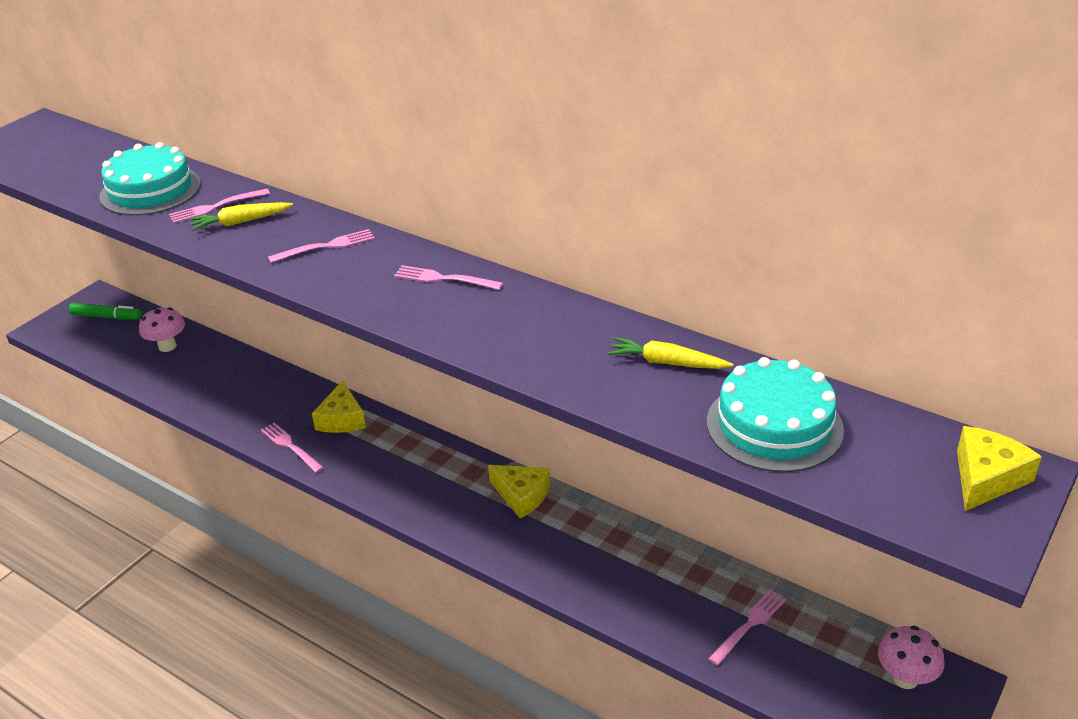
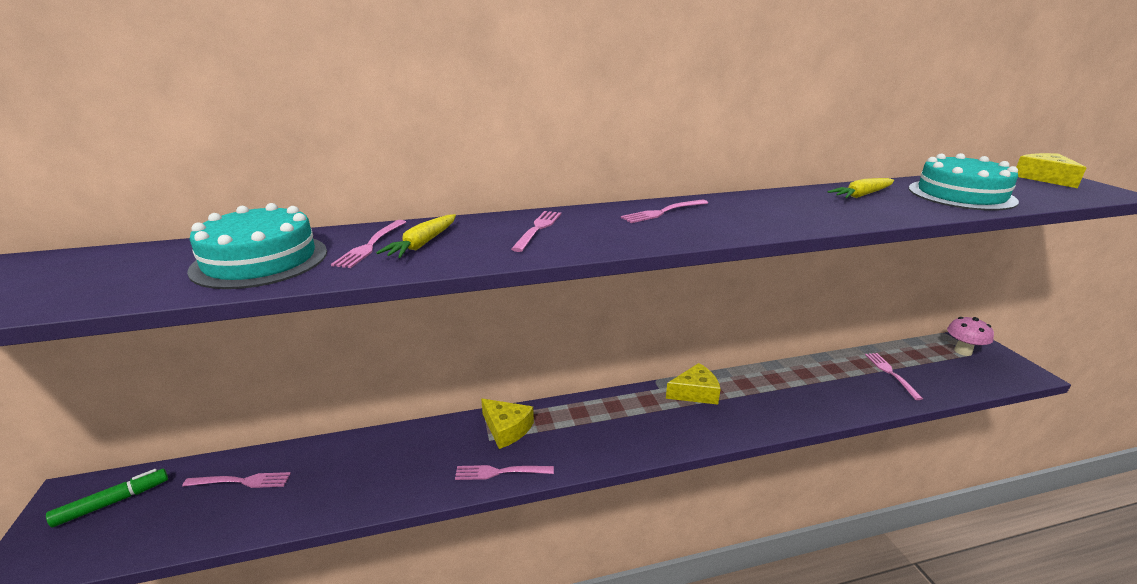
camera: 50 degrees left, 10 degrees down
(167, 346) = (242, 481): pink mushroom -> pink fork

